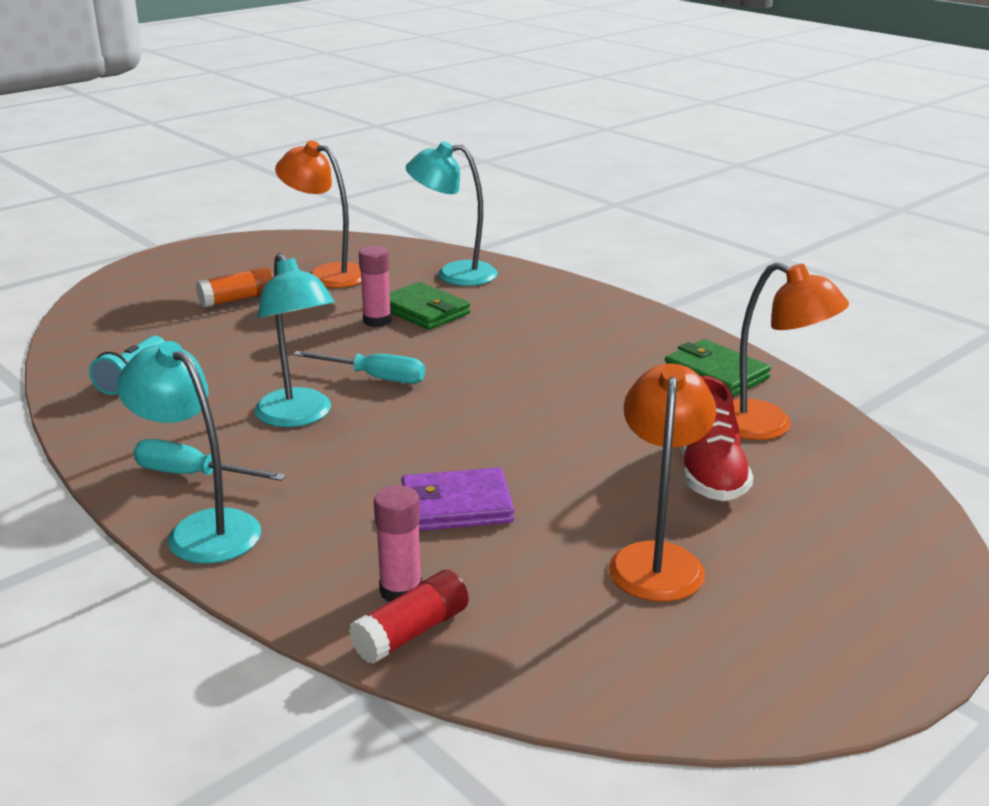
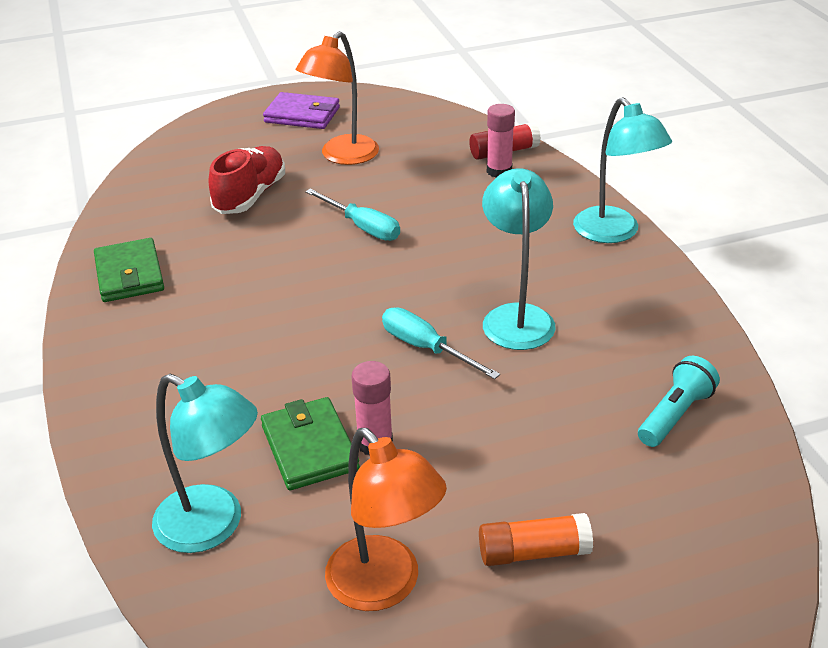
camera: 155 degrees left, 10 degrees up
(192, 475) = (617, 278): turquoise screwdriver -> turquoise screwdriver (362, 227)
(456, 506) = (434, 211): purple wallet -> purple wallet (302, 115)
(768, 426) = (163, 218): orange lamp -> none

